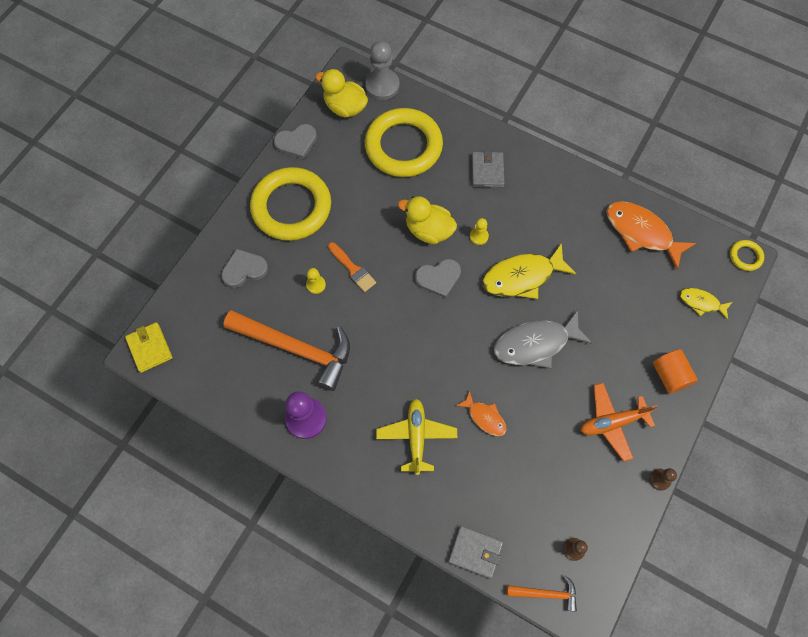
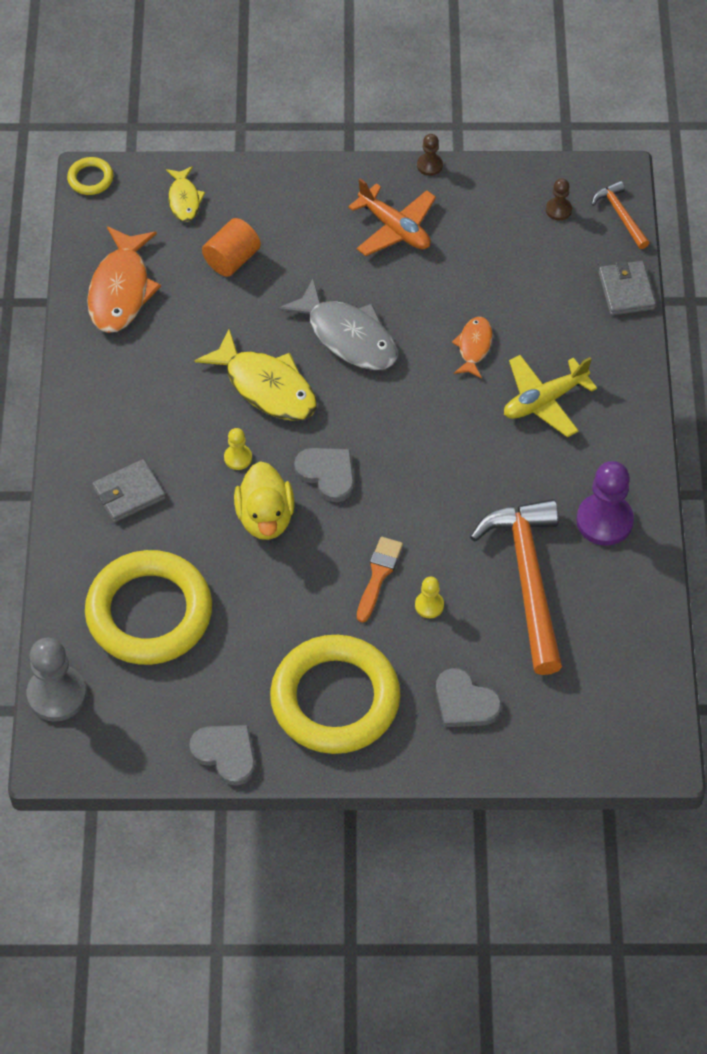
camera: 120 degrees left, 10 degrees down
(150, 348) = (645, 747): yellow wallet -> none
(345, 107) = (125, 723): yellow duck -> none
(669, 375) = (300, 197): orange cylinder -> orange cylinder (232, 259)

